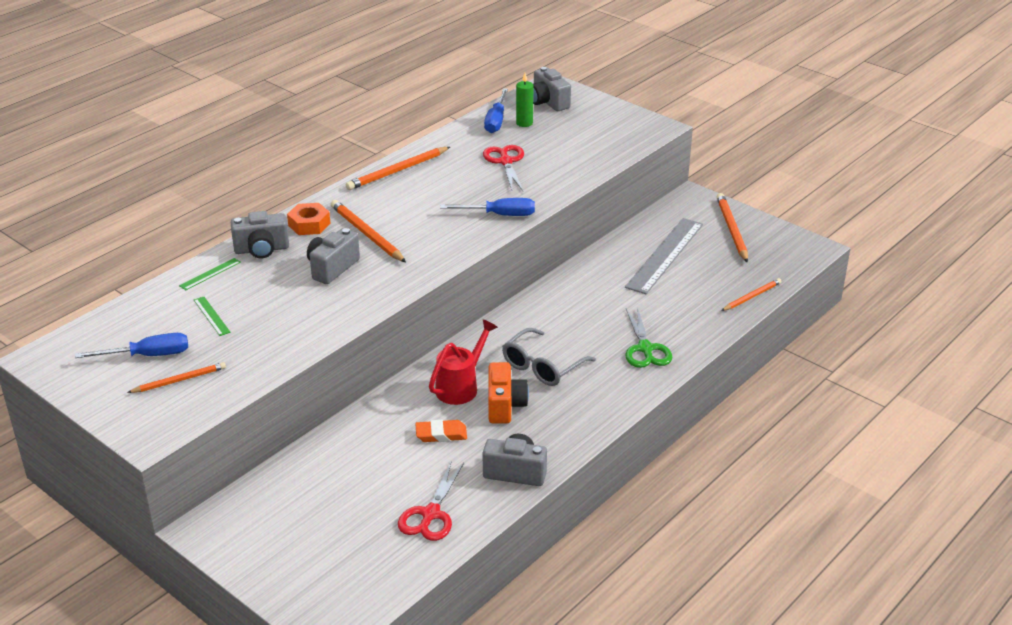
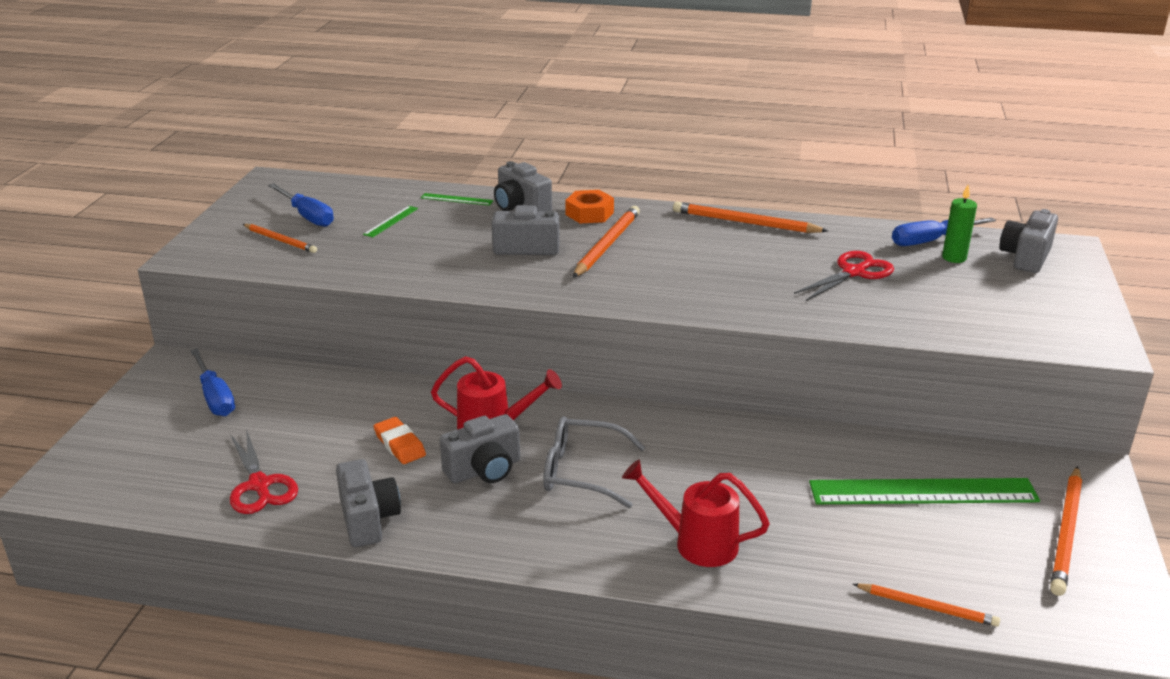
camera: 60 degrees right, 5 degrees down
(431, 514) = (259, 485): red scissors -> red scissors turned 105 degrees counterclockwise
(499, 215) = (738, 303): blue screwdriver -> blue screwdriver (215, 397)
(505, 405) = (484, 470): orange camera -> grey camera
(645, 349) = (697, 543): green scissors -> red watering can
(664, 255) = (922, 491): grey ruler -> green ruler
(731, 229) = (1066, 533): orange pencil -> orange pencil turned 150 degrees clockwise

